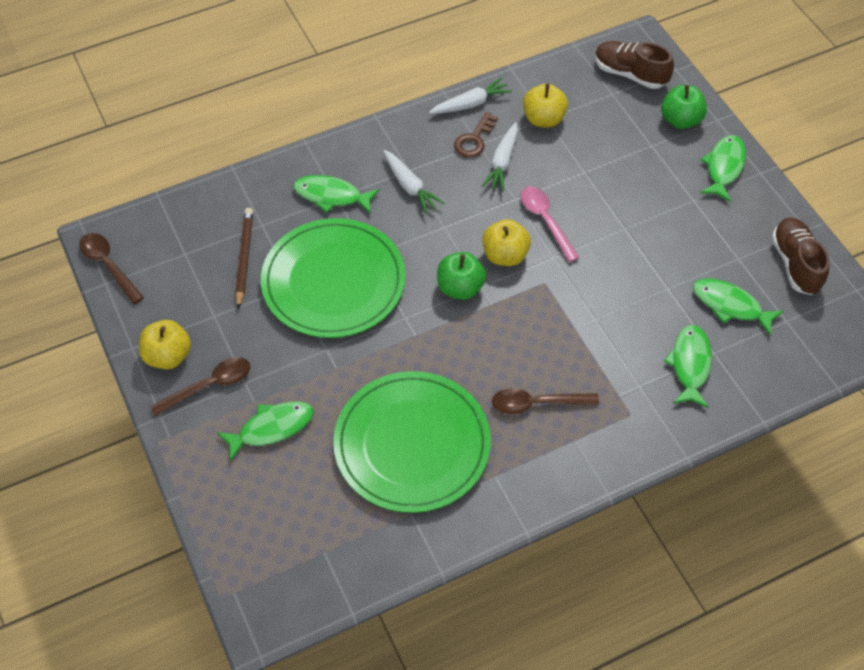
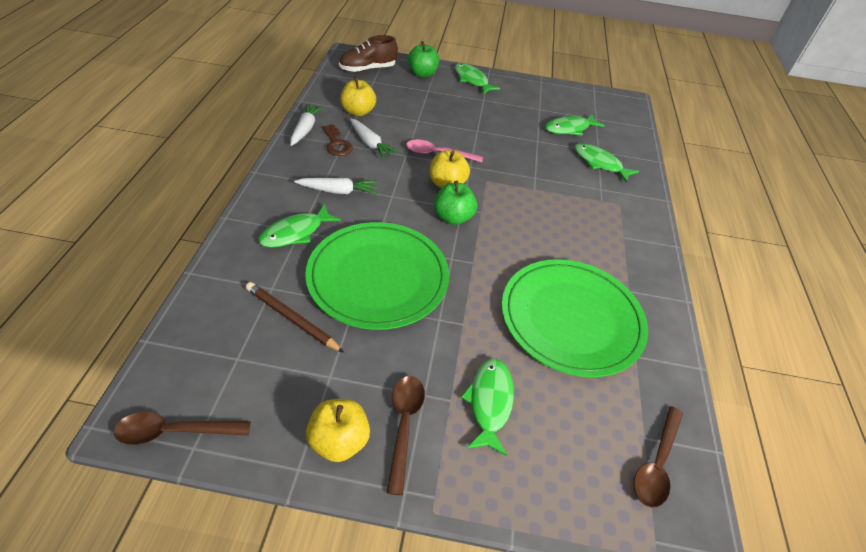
camera: 60 degrees left, 10 degrees down
(536, 403) = (581, 237): brown spoon -> brown spoon (656, 464)
(795, 264) = (560, 96): brown shoe -> none

